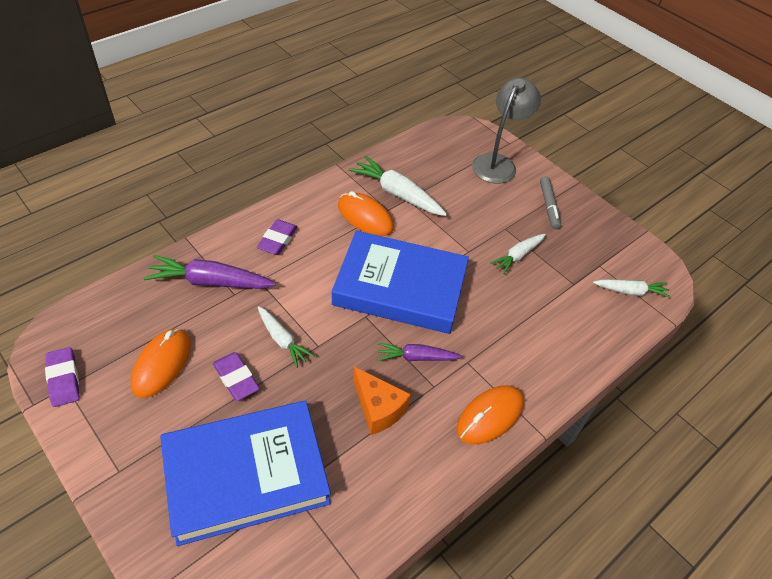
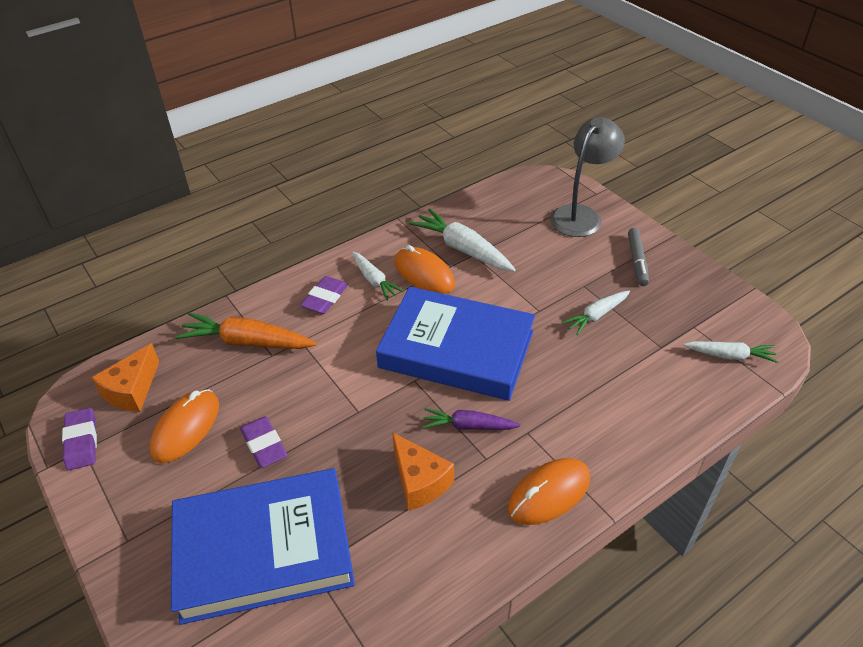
camera: 10 degrees right, 5 degrees down
(106, 329) = (132, 390): none -> orange cheese
(210, 282) = (247, 342): purple carrot -> orange carrot
(282, 340) = (319, 404): white carrot -> white carrot (374, 280)

